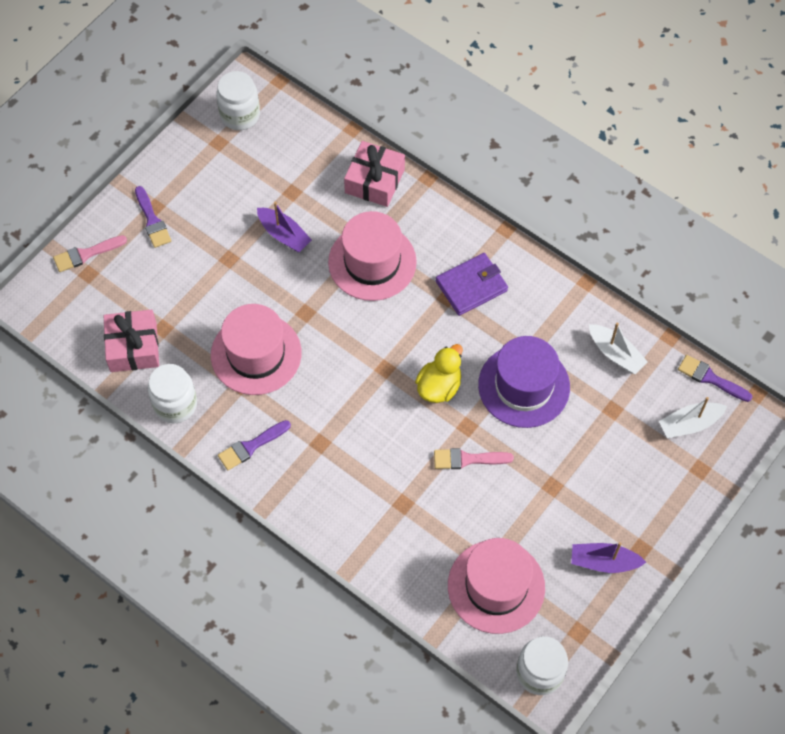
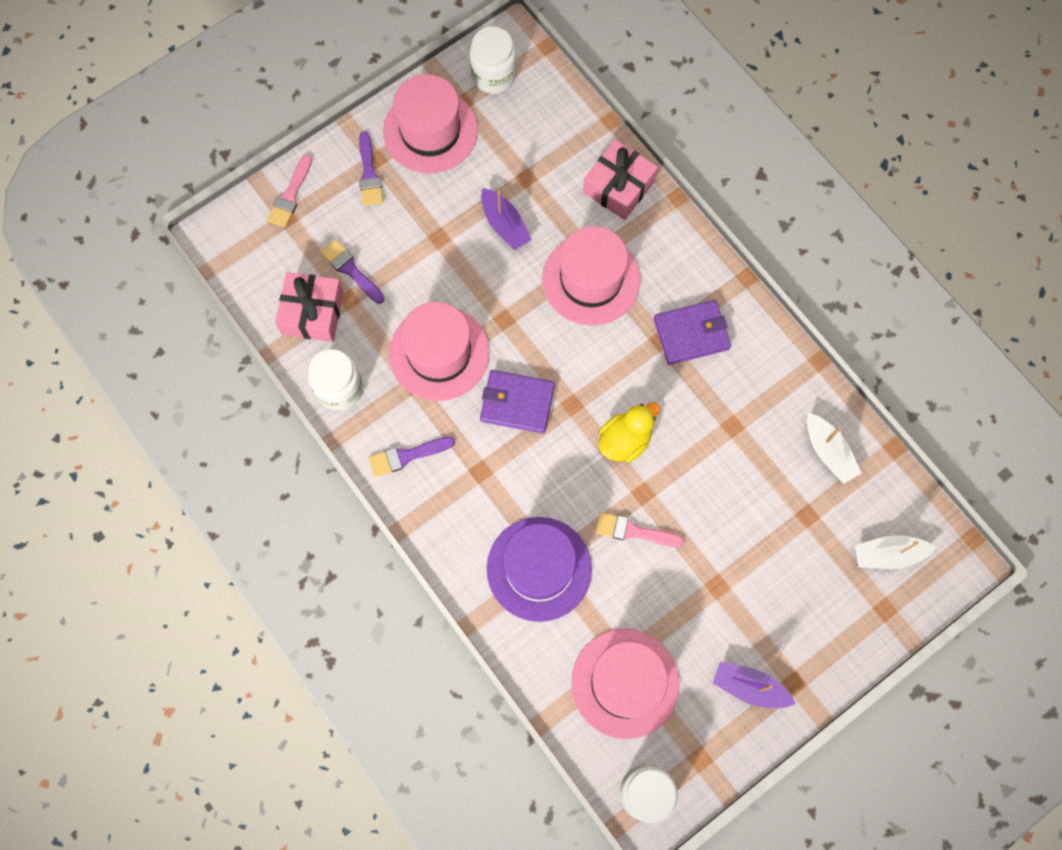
camera: 15 degrees right, 10 degrees up
(86, 254) = (290, 195): pink brush -> pink brush turned 60 degrees counterclockwise
(196, 173) = (430, 131): none -> pink hat
(336, 378) = (517, 403): none -> purple wallet
(524, 386) = (717, 463): purple hat -> purple hat (539, 569)
(710, 378) = (926, 507): purple brush -> purple brush (351, 270)

